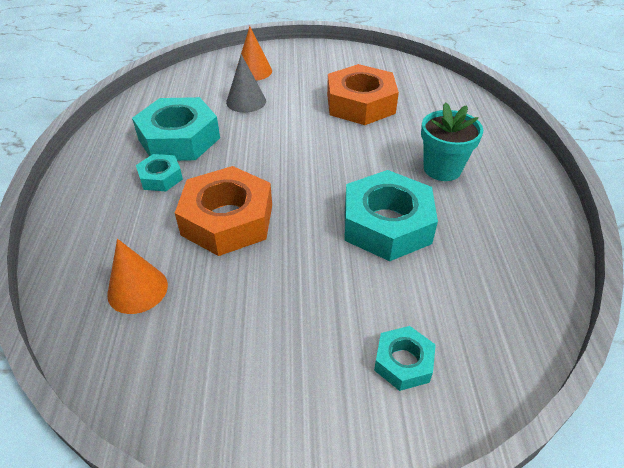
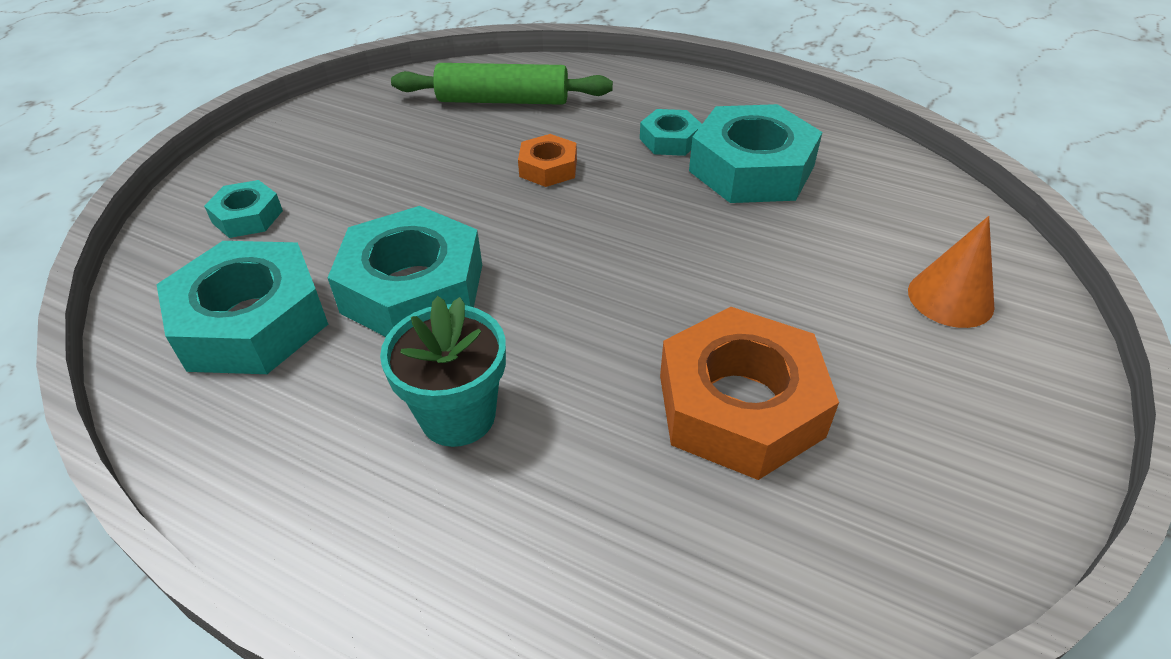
camera: 120 degrees right, 0 degrees up
(137, 289) = (503, 100): orange cone -> green rolling pin
(227, 220) = (548, 168): orange nut -> orange nut, size x0.51
(246, 101) = (829, 256): grey cone -> none
(475, 279) = (252, 321): none -> turquoise nut

